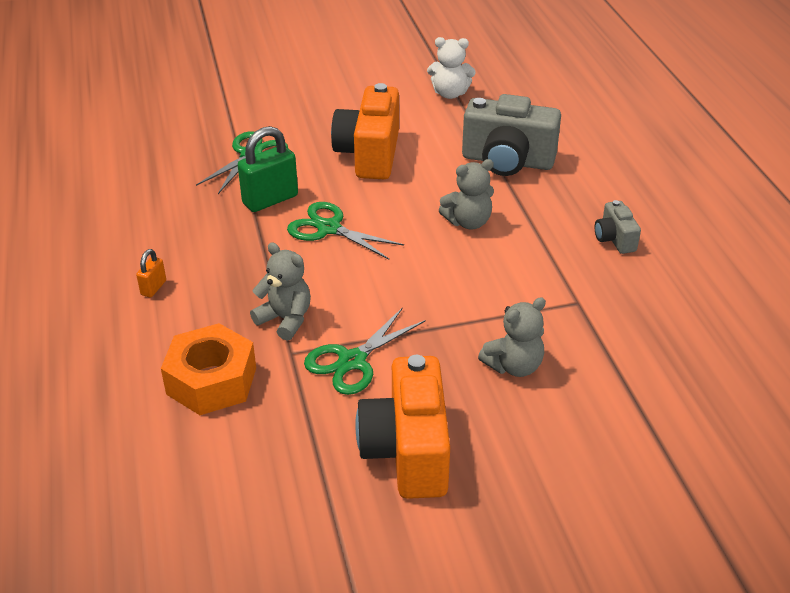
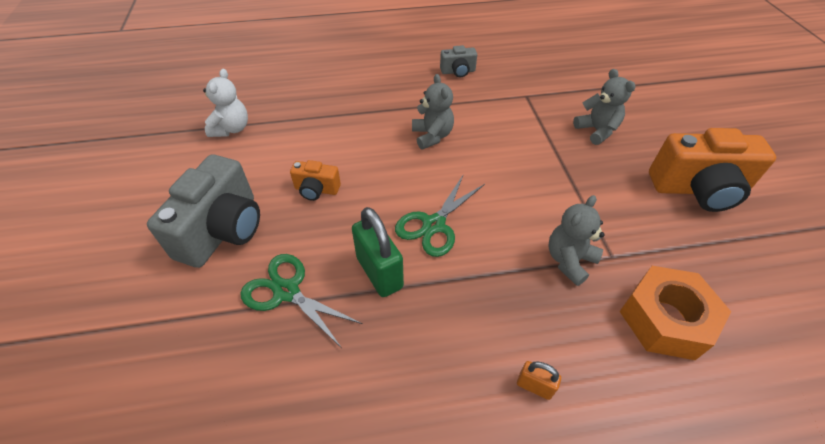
camera: 85 degrees left, 10 degrees up
(352, 361) = (613, 215): green scissors -> none
(369, 154) = (316, 190): orange camera -> orange camera, size x0.50
(507, 161) = (352, 107): grey camera -> grey camera (223, 230)

